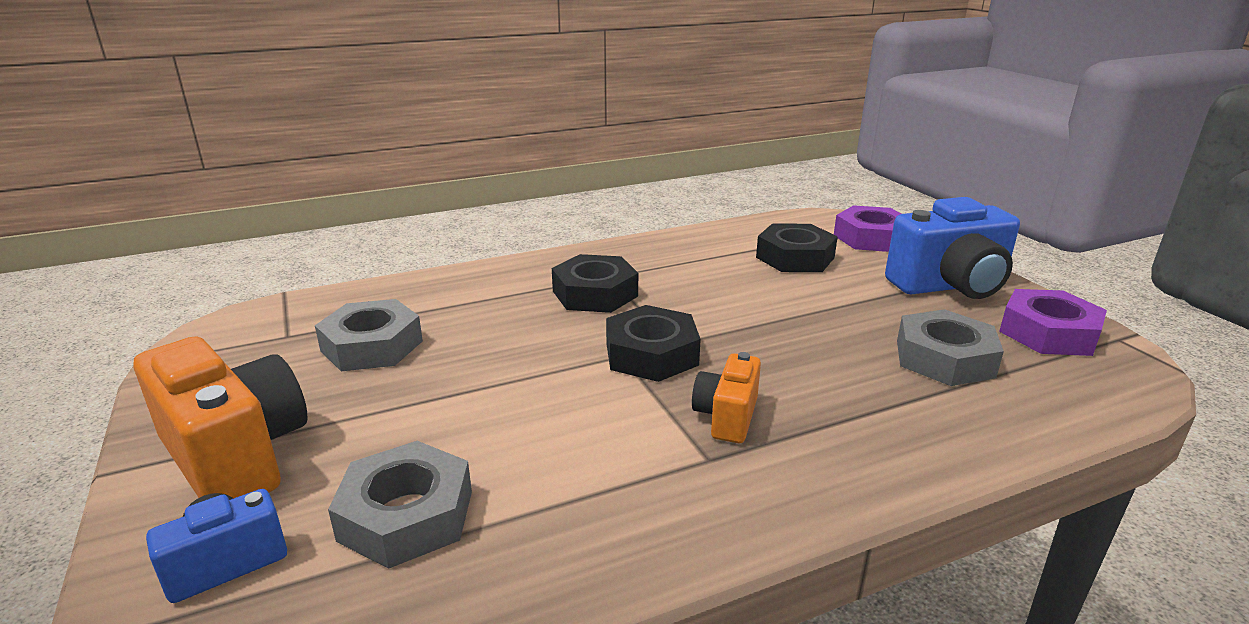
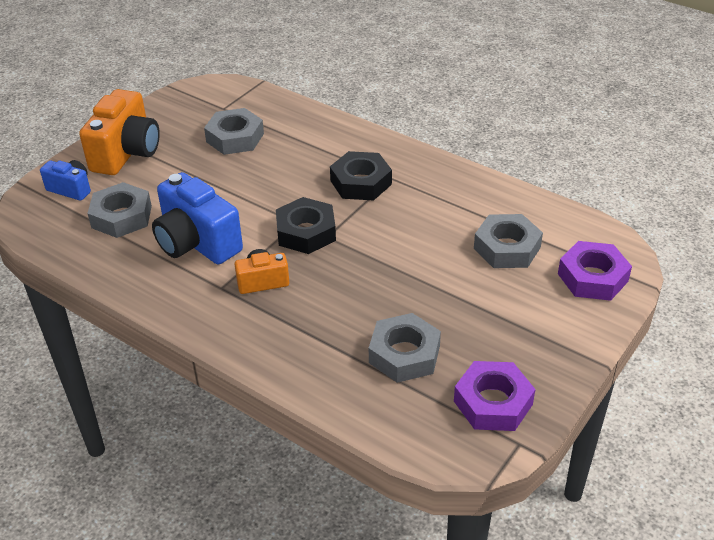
camera: 60 degrees right, 15 degrees up
(795, 257) = (507, 248): black nut -> grey nut
(950, 286) = (533, 339): blue camera -> blue camera (197, 243)

